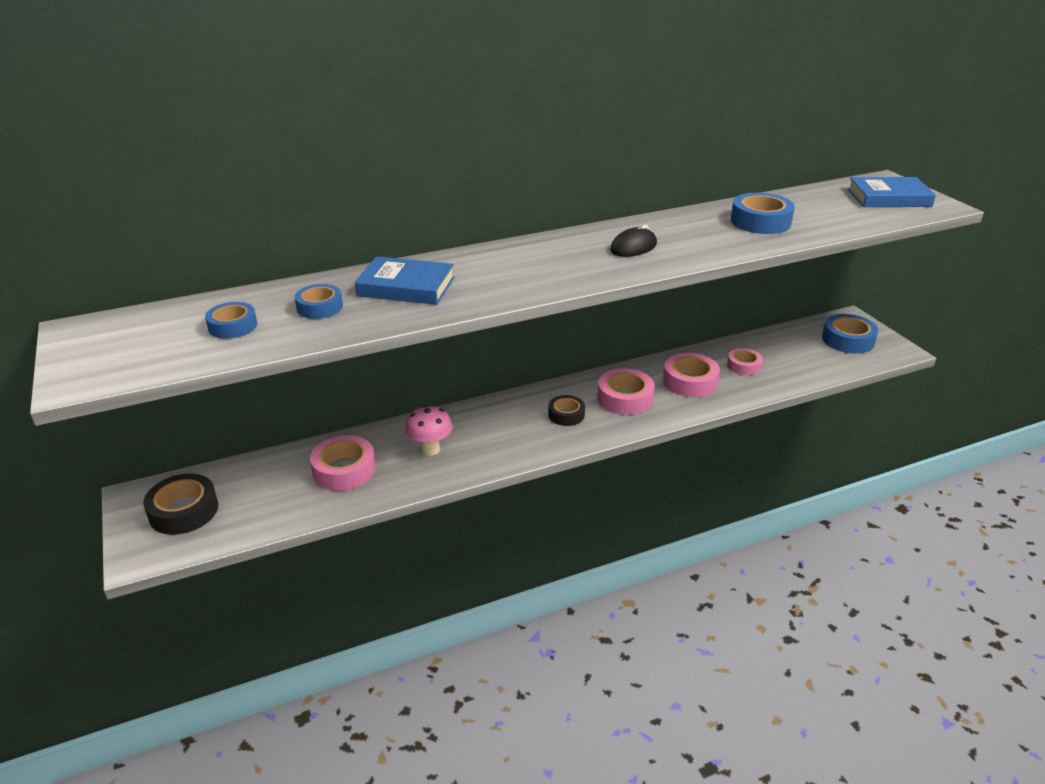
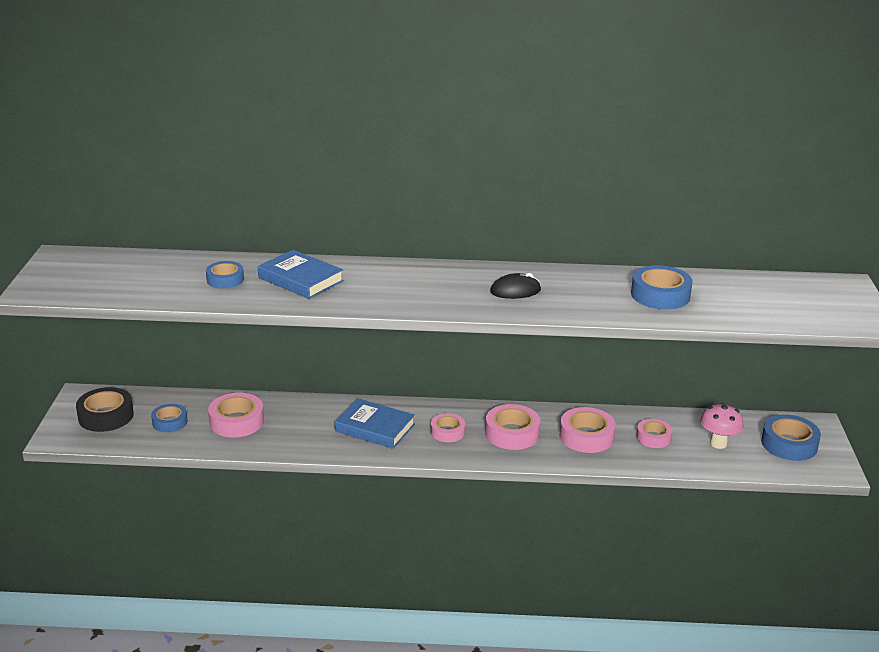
camera: 25 degrees right, 5 degrees down
(233, 326) = (156, 279): blue tape -> blue tape (170, 422)
(430, 449) = (313, 426): pink mushroom -> pink mushroom (718, 443)
(566, 415) = (447, 432): black tape -> pink tape
(889, 198) = (823, 302): blue book -> blue book (375, 428)

